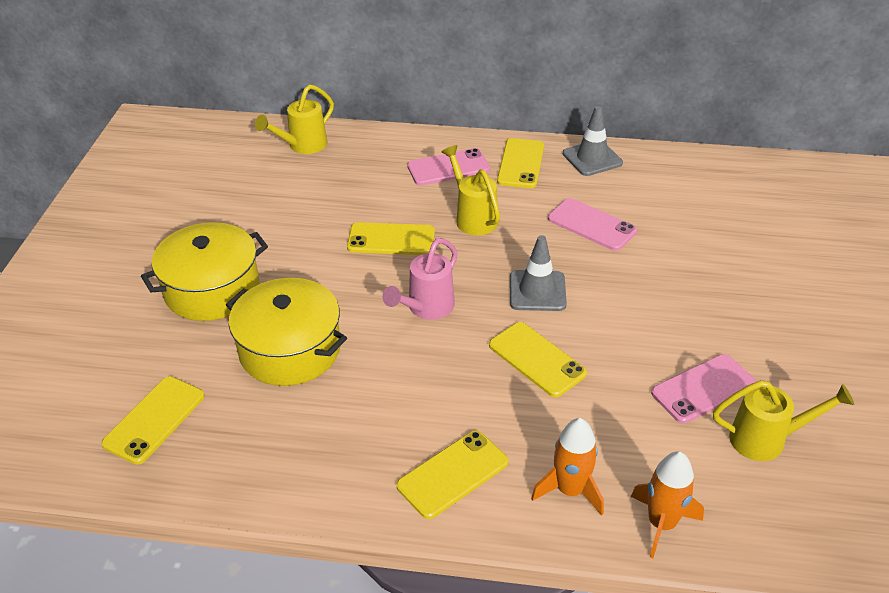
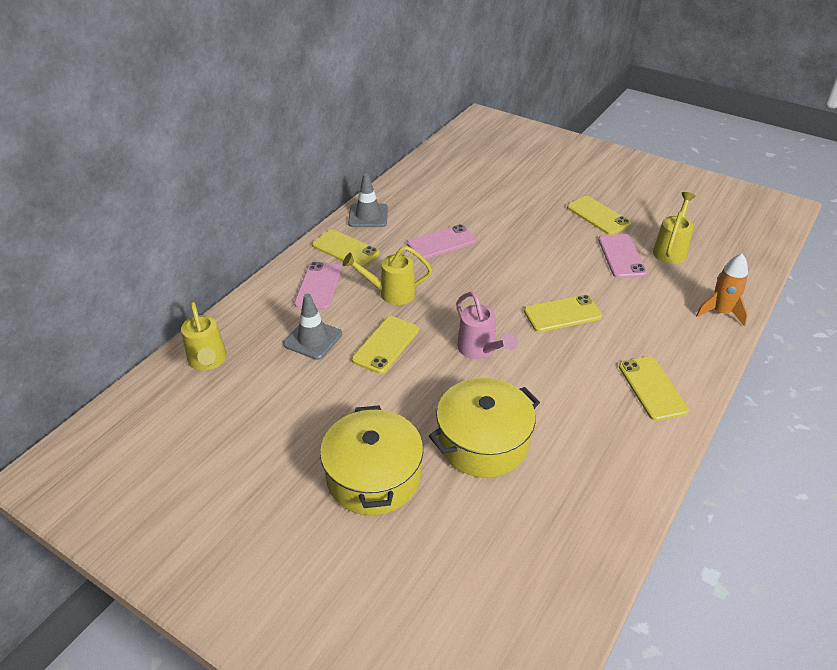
camera: 65 degrees left, 0 degrees up
(154, 420) = (524, 556): yellow phone -> yellow phone (598, 216)
(537, 291) = (494, 290): grey traffic cone -> grey traffic cone (313, 339)
(570, 490) = (684, 339): orange rocket -> none

